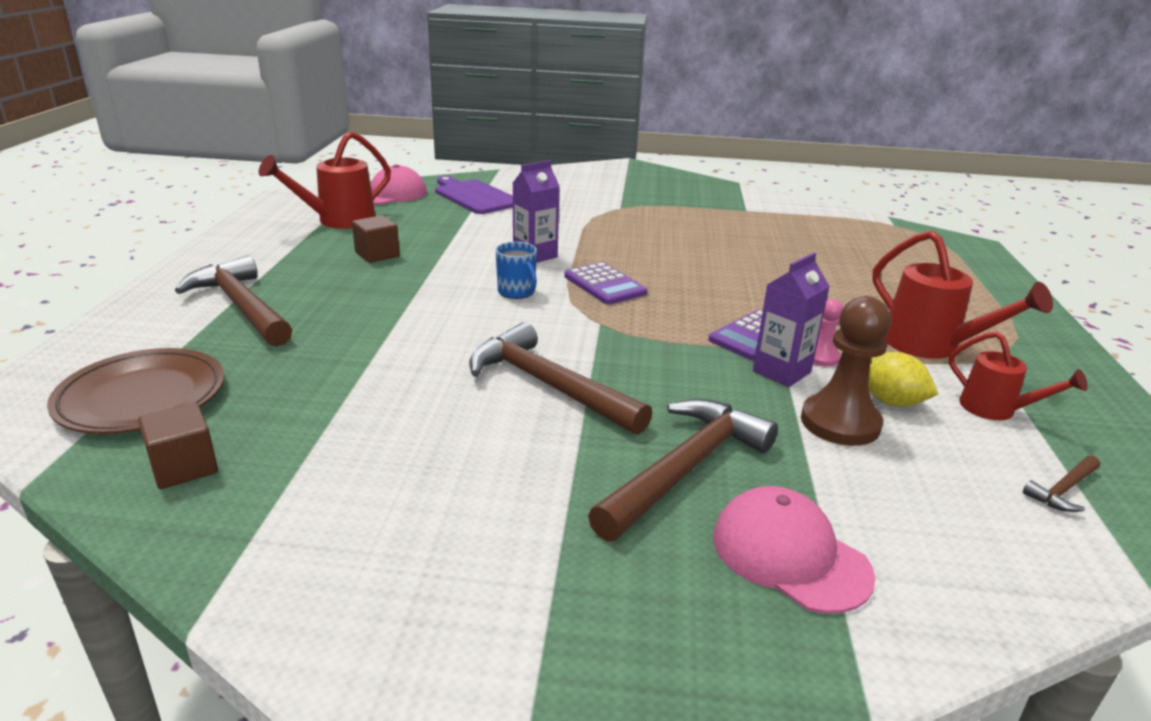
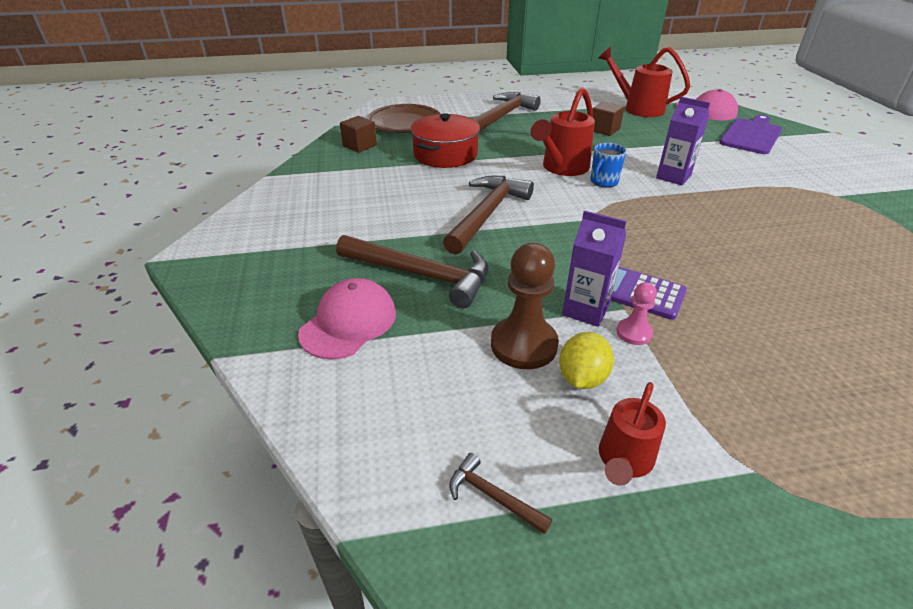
camera: 75 degrees right, 10 degrees up
(328, 381) = (445, 154): none -> red pot
(604, 285) = (656, 211): purple calculator -> none
(930, 346) = (737, 416): red watering can -> red watering can (562, 168)

